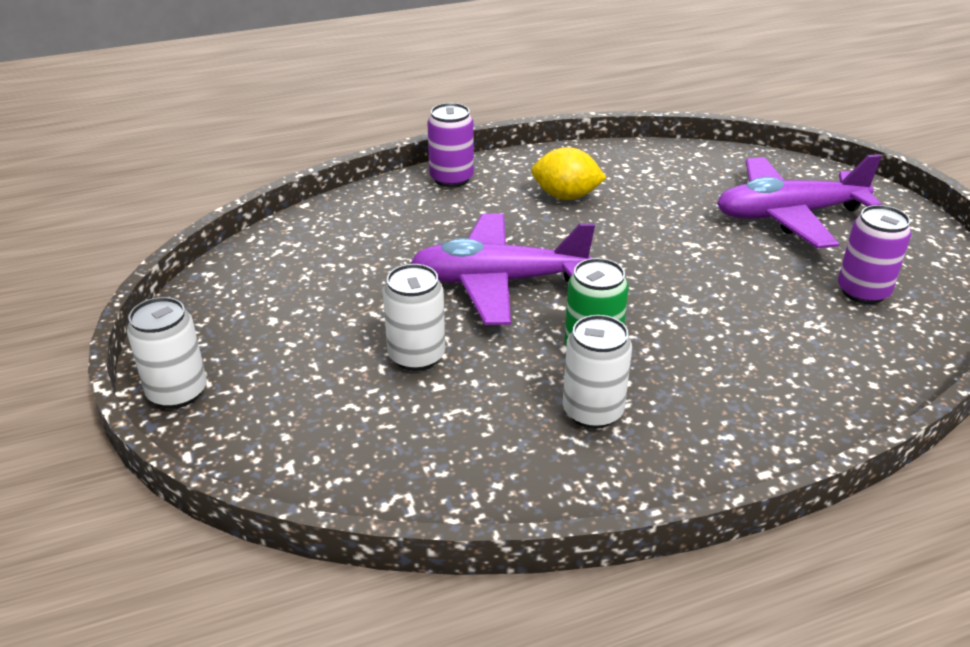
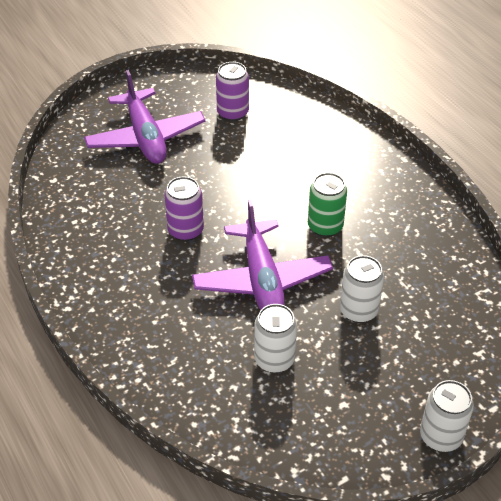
camera: 100 degrees left, 10 degrees up
(451, 178) = (110, 330): purple can -> purple can (185, 230)
(566, 196) = (132, 253): yellow lemon -> none
(592, 412) = (381, 223): white can -> white can (274, 359)

